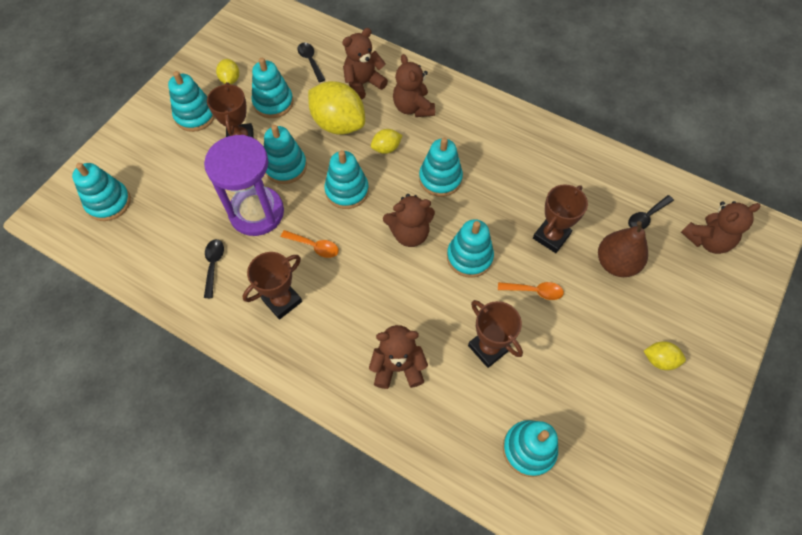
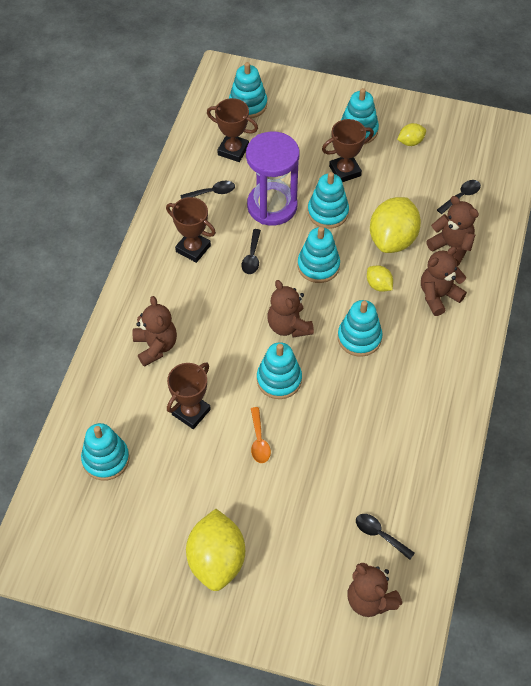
camera: 75 degrees right, 5 degrees down
(273, 103) = (397, 182): turquoise stacking toy -> none
(314, 246) = (252, 257): orange spoon -> black spoon
(551, 236) = (325, 446): brown trophy -> brown trophy (233, 150)
(616, 263) = (312, 510): brown pear -> none
(659, 360) = (216, 560): yellow lemon -> yellow lemon, size x2.09

